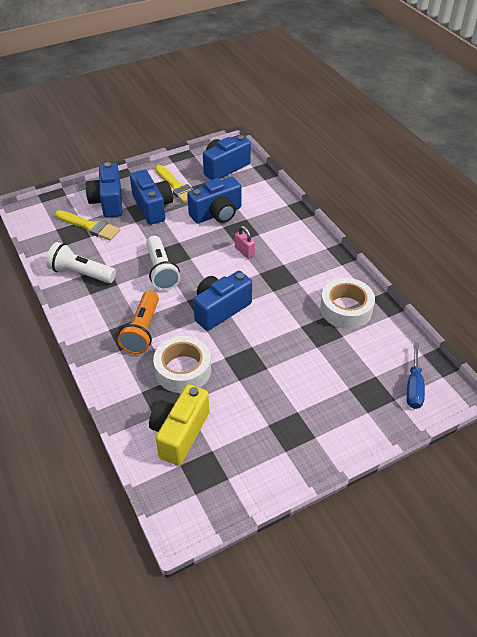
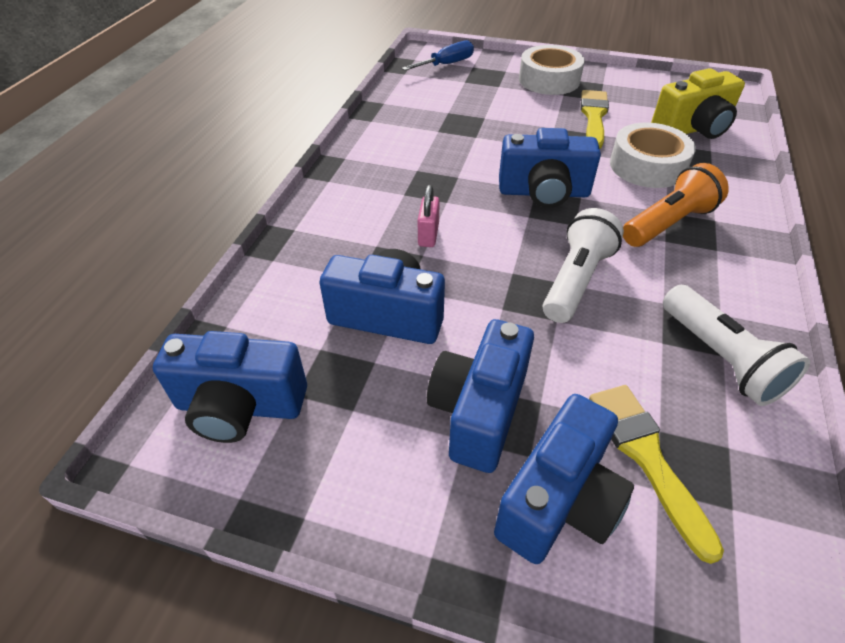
camera: 135 degrees left, 0 degrees up
(177, 187) = (381, 429): yellow brush -> yellow brush (594, 117)
(346, 309) = (411, 125): white tape -> white tape (549, 80)

